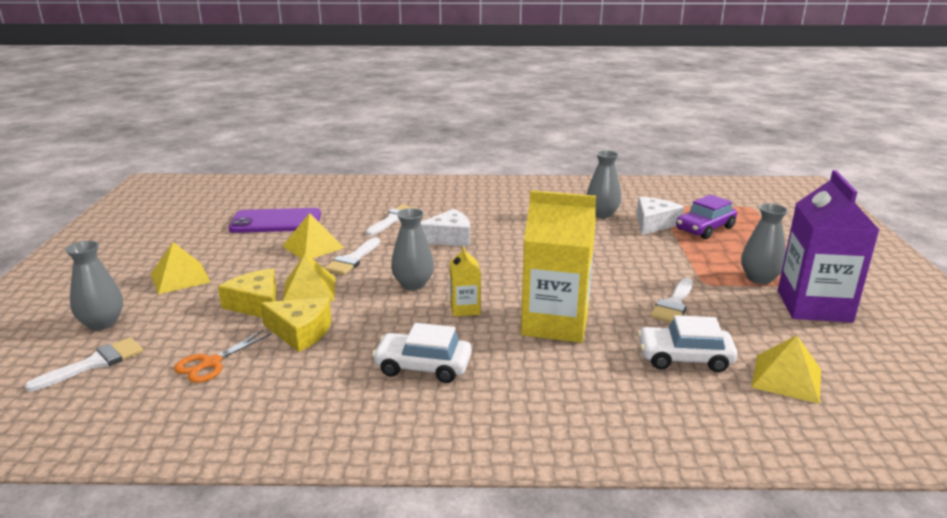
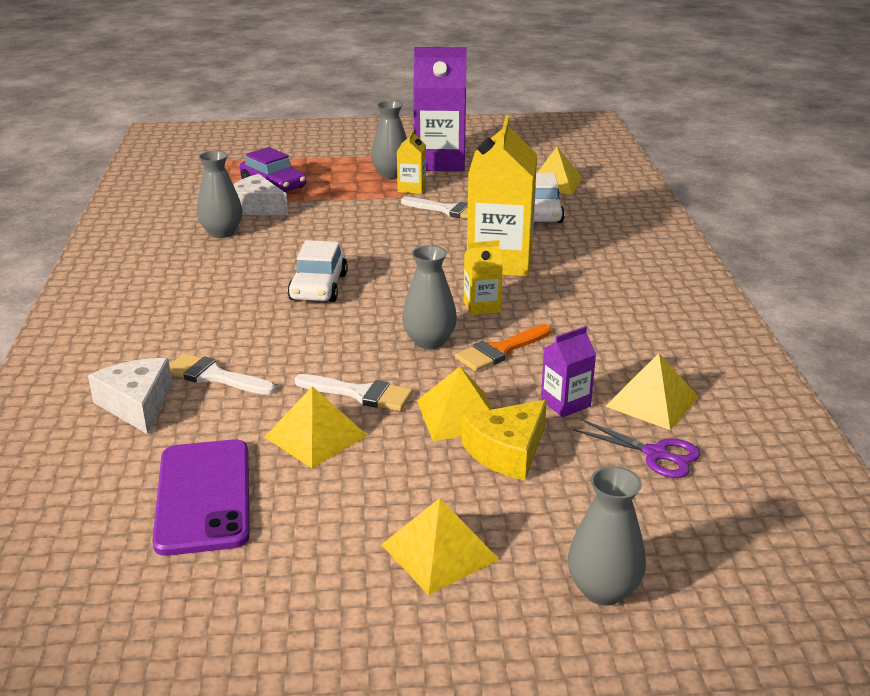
camera: 95 degrees left, 5 degrees up
(95, 363) = (701, 555): white brush -> none
(211, 363) = (656, 454): orange scissors -> purple scissors
(280, 373) = (652, 401): none -> yellow pyramid
(300, 332) = (565, 403): yellow cheese -> purple carton
(389, 311) = (500, 350): none -> orange brush
(423, 366) = (603, 321): white car -> white car (319, 287)
(448, 238) = (290, 327): white cheese -> white cheese (137, 404)
(726, 288) = (411, 188): none -> yellow carton

